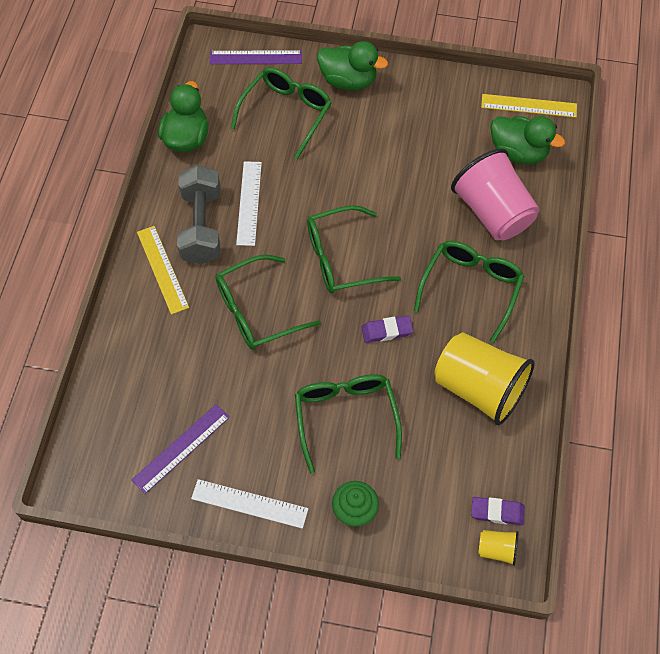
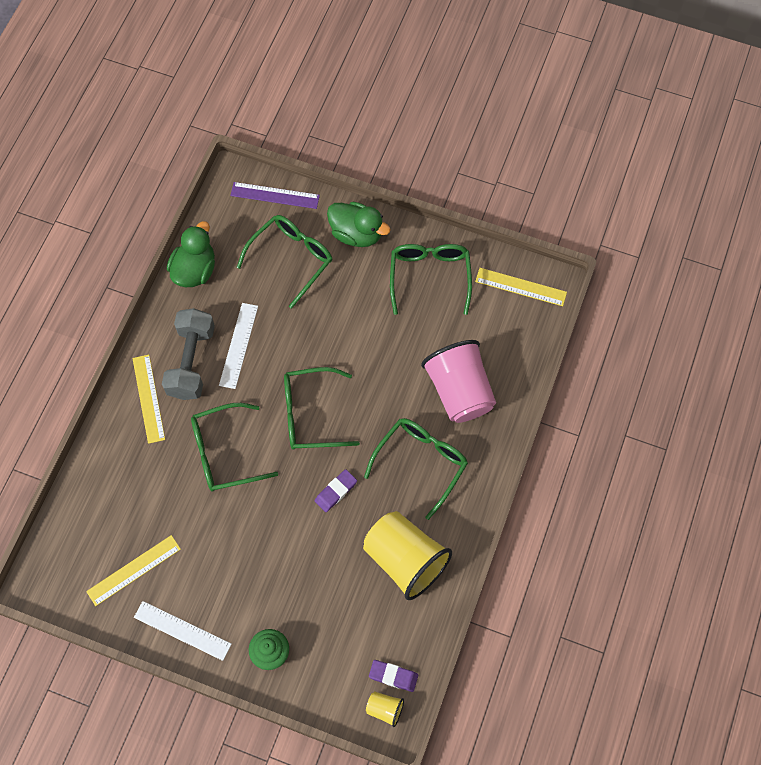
camera: 10 degrees right, 5 degrees up
(181, 448) = (133, 570): purple ruler -> yellow ruler
(345, 417) = (281, 566): green glasses -> green glasses (430, 276)
(387, 331) = (336, 491): purple eraser -> purple eraser turned 45 degrees counterclockwise
(518, 152) = (498, 334): green duck -> none

